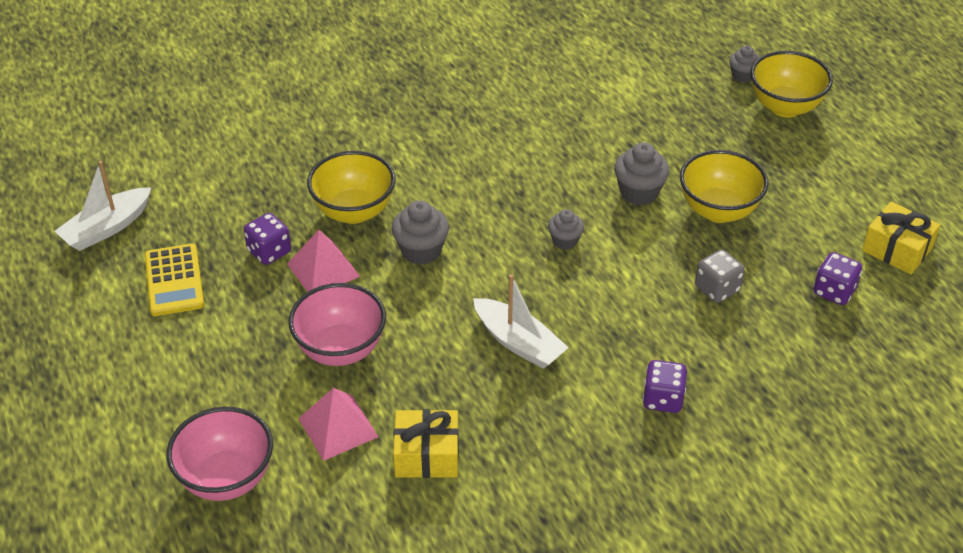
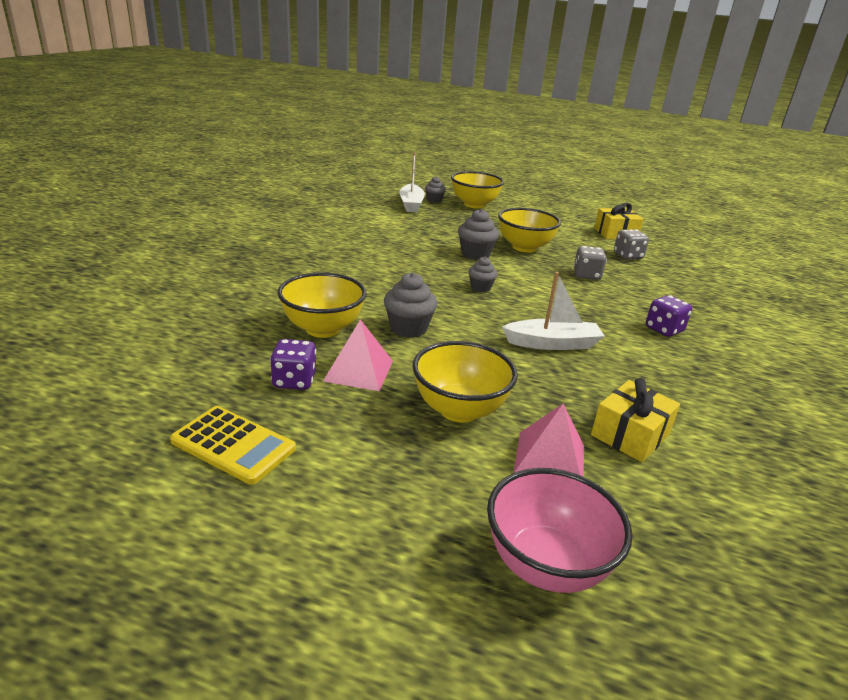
camera: 50 degrees left, 15 degrees down
(107, 228) = (87, 444): white boat -> white boat (411, 204)
(340, 350) = (459, 410): pink bowl -> yellow bowl
(834, 291) = (628, 256): purple dice -> grey dice

